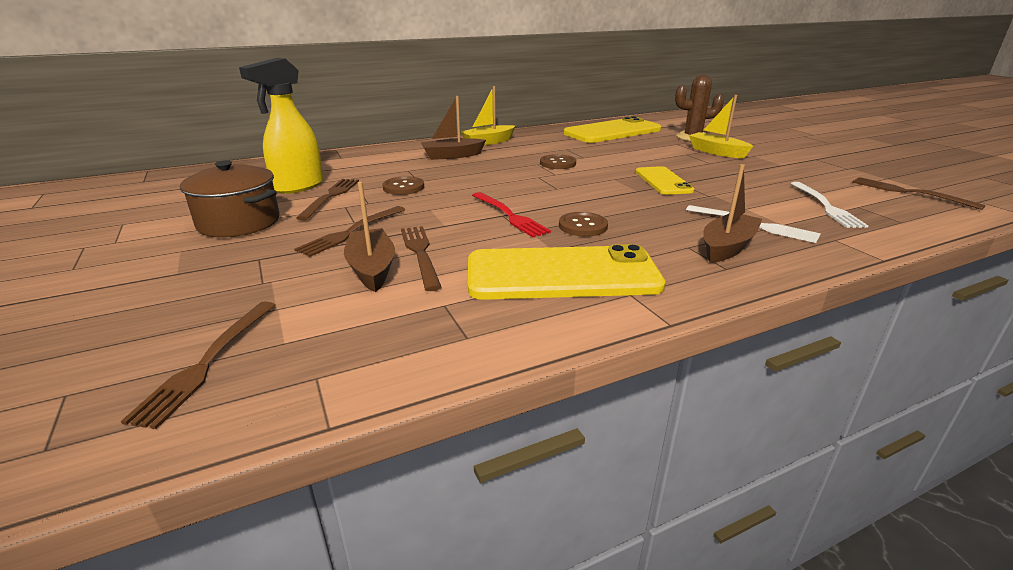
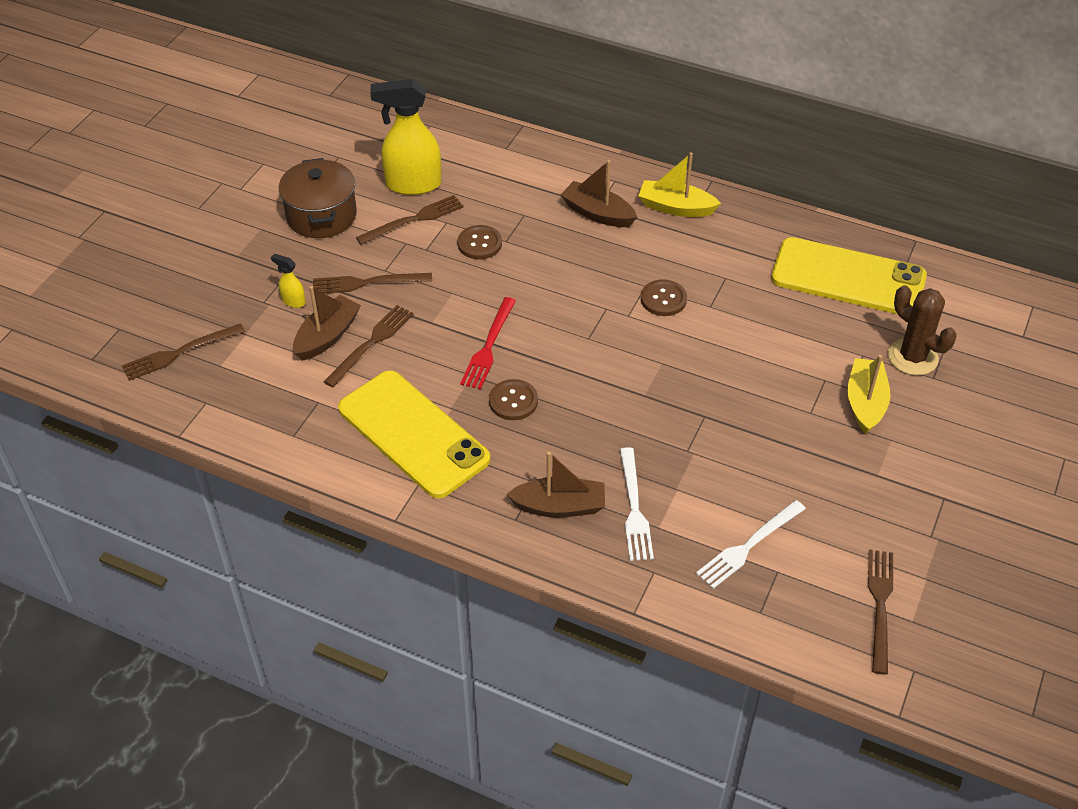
camera: 50 degrees right, 20 degrees up
(296, 268) = (293, 301): none -> yellow spray bottle
(663, 181) = (695, 401): yellow phone -> none

